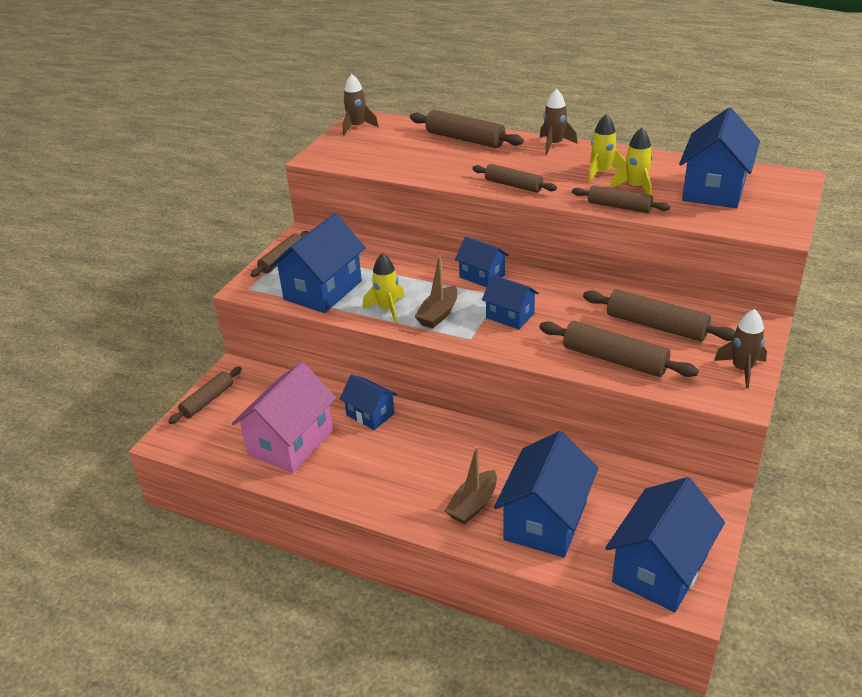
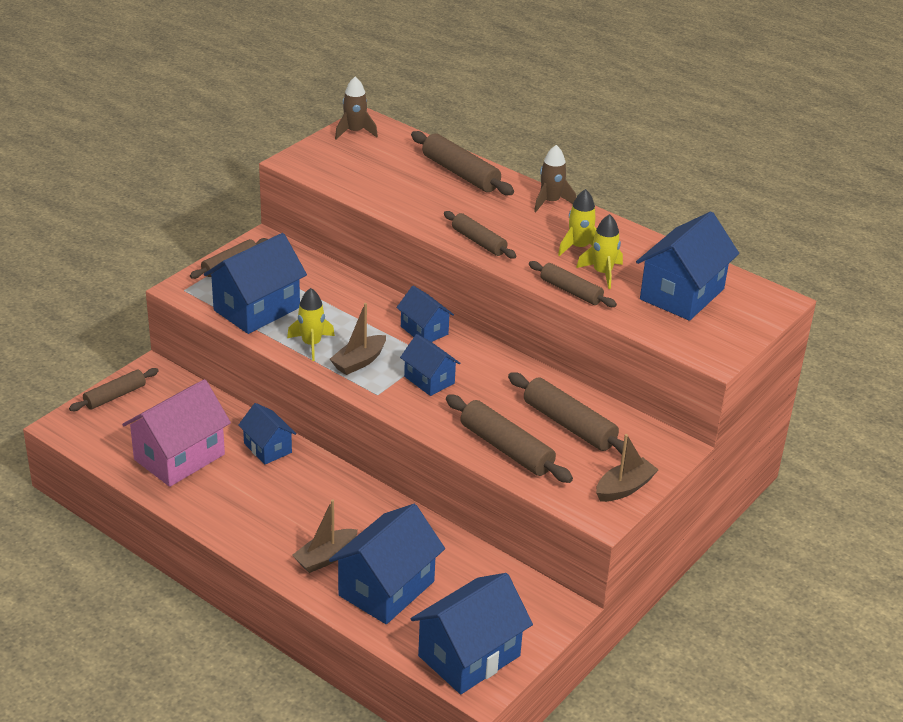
camera: 10 degrees right, 0 degrees up
(742, 369) = (624, 488): brown rocket -> brown boat

